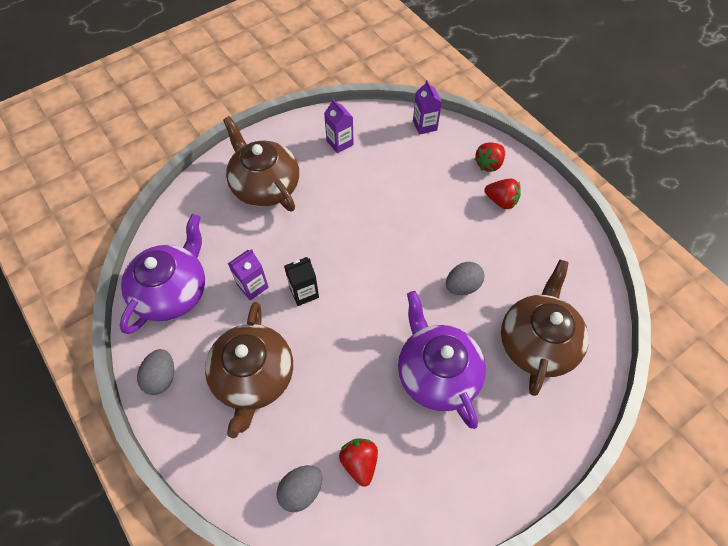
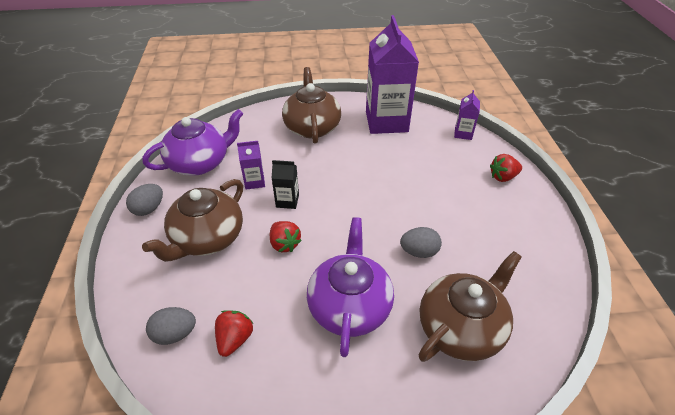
camera: 30 degrees right, 15 degrees down
(340, 143) = (386, 121): purple carton -> purple carton, size x2.27
(501, 201) = (497, 206): red strawberry -> red strawberry (284, 244)

